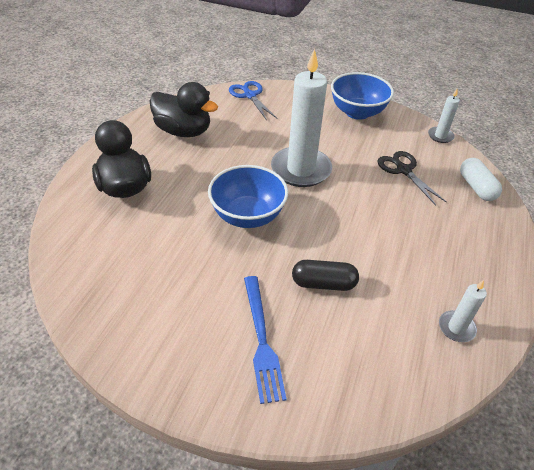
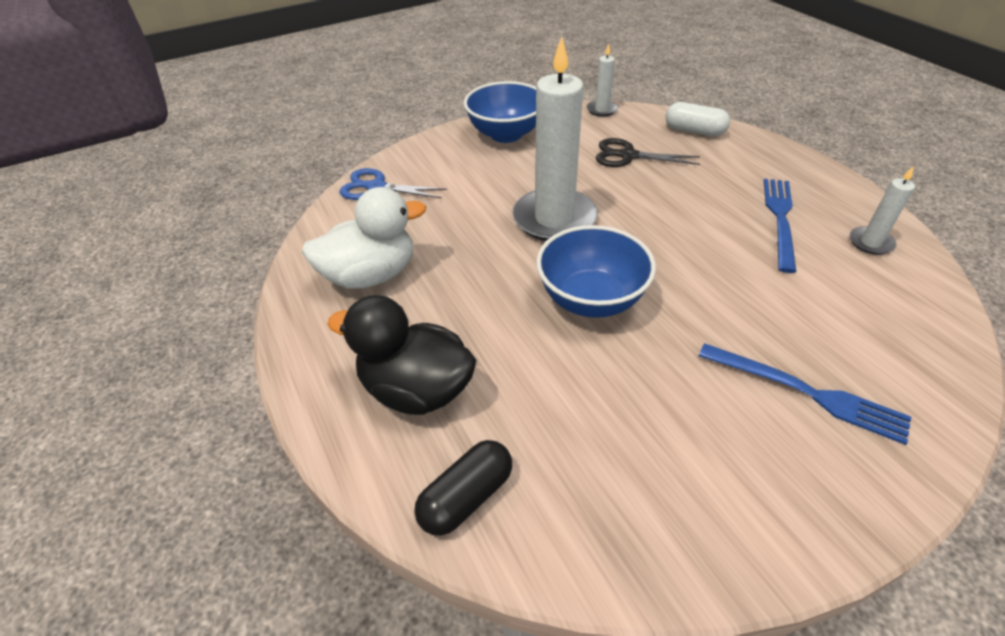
camera: 45 degrees left, 0 degrees up
(183, 131) = (371, 275): black duck -> white duck
(323, 283) = (751, 297): black capsule -> black capsule (466, 497)
(425, 269) = (780, 219): none -> blue fork

